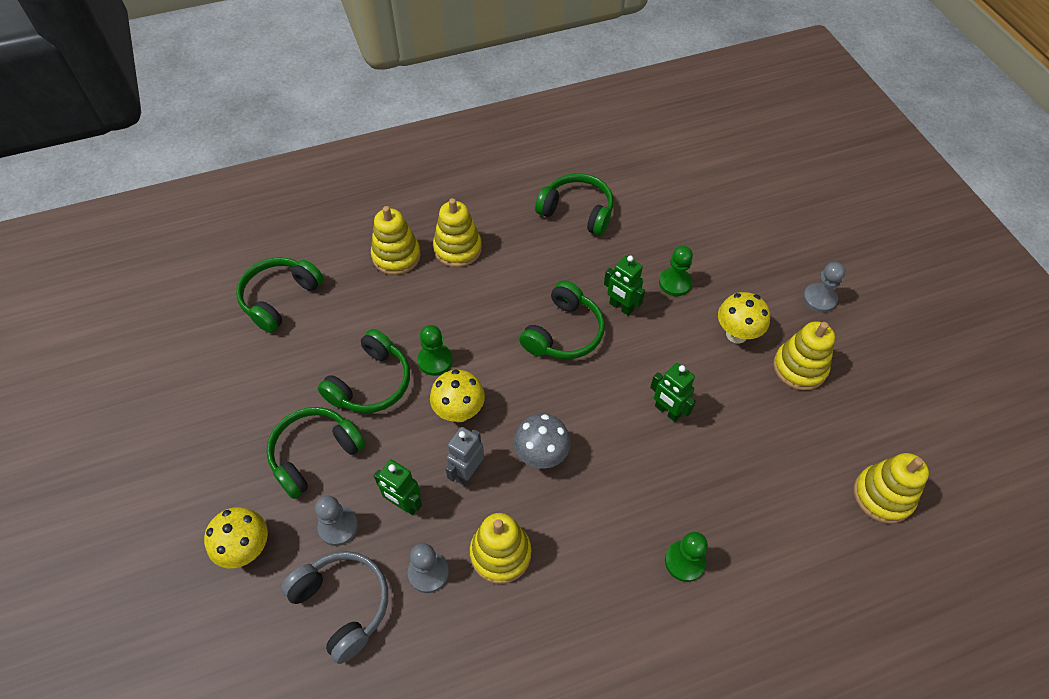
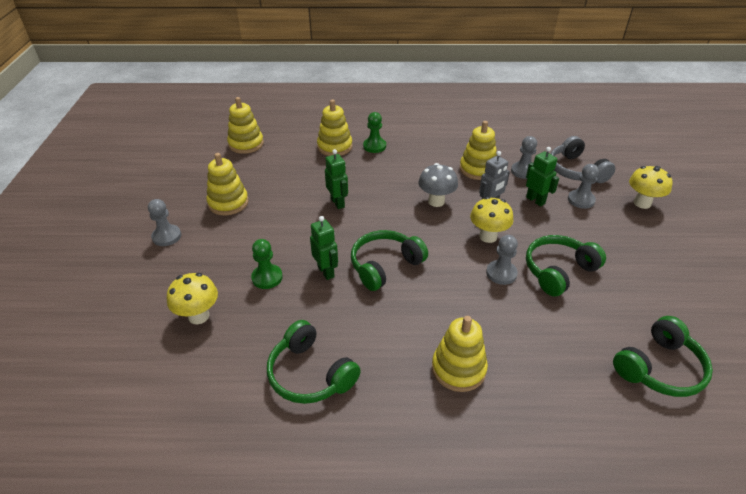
camera: 160 degrees left, 15 degrees down
(315, 454) = (602, 238): green headphones -> none
(396, 256) = (529, 380): yellow stacking toy -> yellow stacking toy (335, 147)
(435, 360) = (501, 273): green pawn -> grey pawn
(736, 334) = (251, 231): yellow mushroom -> yellow mushroom (198, 316)

